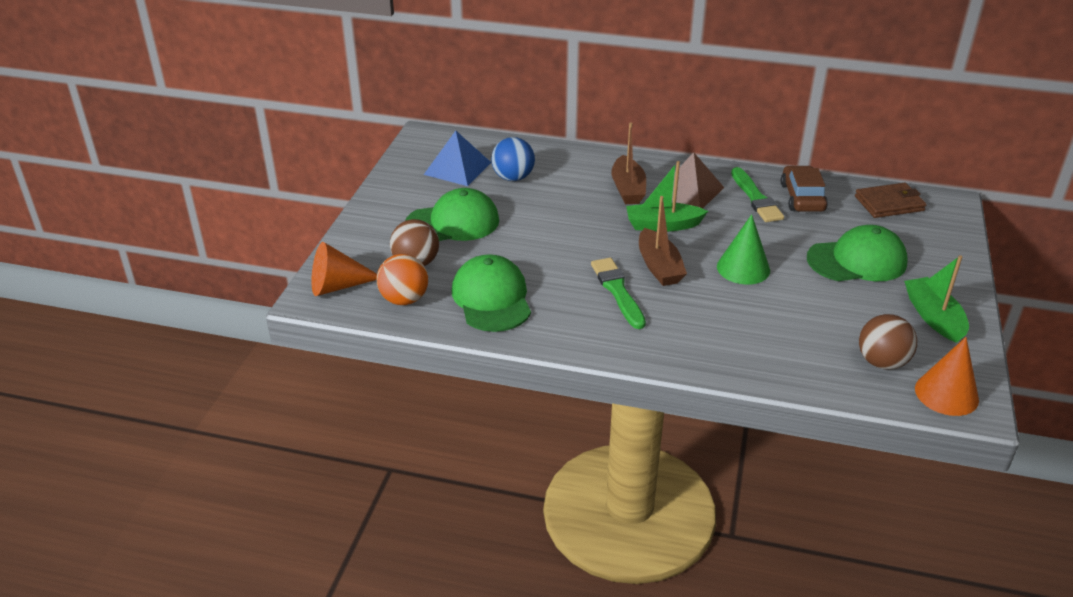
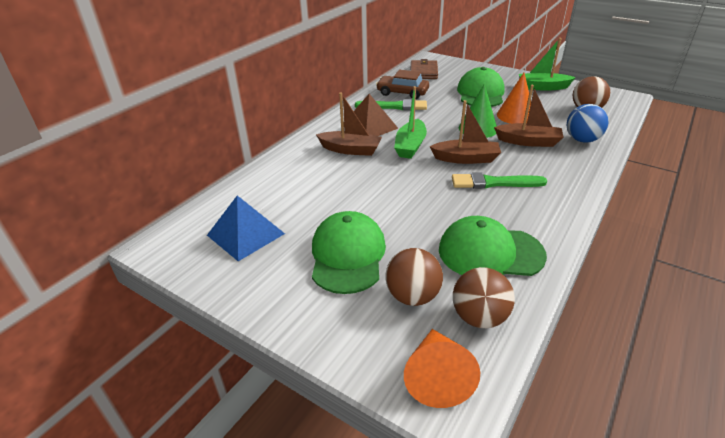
camera: 70 degrees left, 0 degrees up
(404, 299) = (479, 317): orange ball -> brown ball
(513, 178) = (291, 202): blue ball -> blue ball (582, 140)
(735, 311) = (528, 142): none -> brown boat
(946, 394) = (615, 100): orange cone -> orange cone (515, 116)

